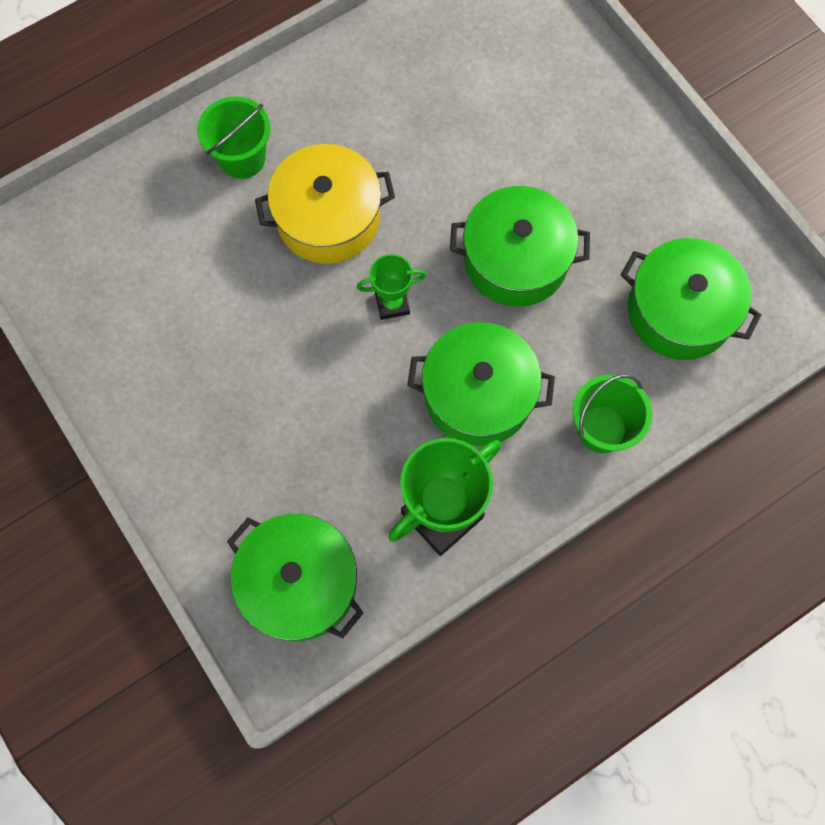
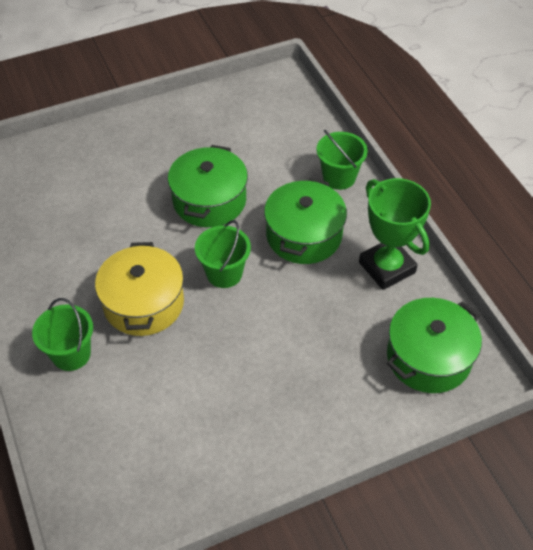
camera: 80 degrees left, 20 degrees down
(392, 303) = (224, 273): green trophy -> green bucket
(679, 311) = (267, 128): green pot -> none

